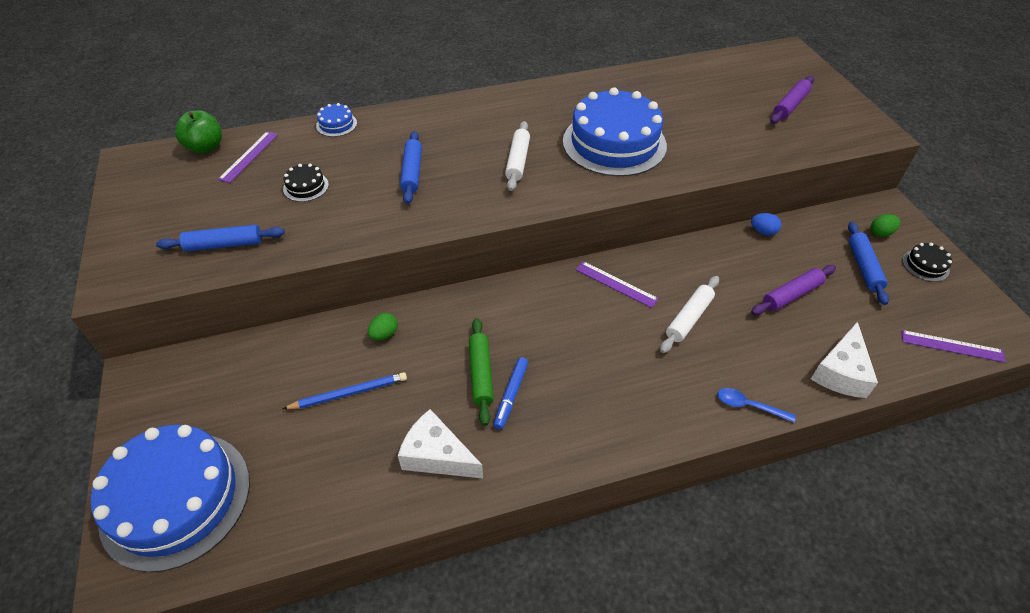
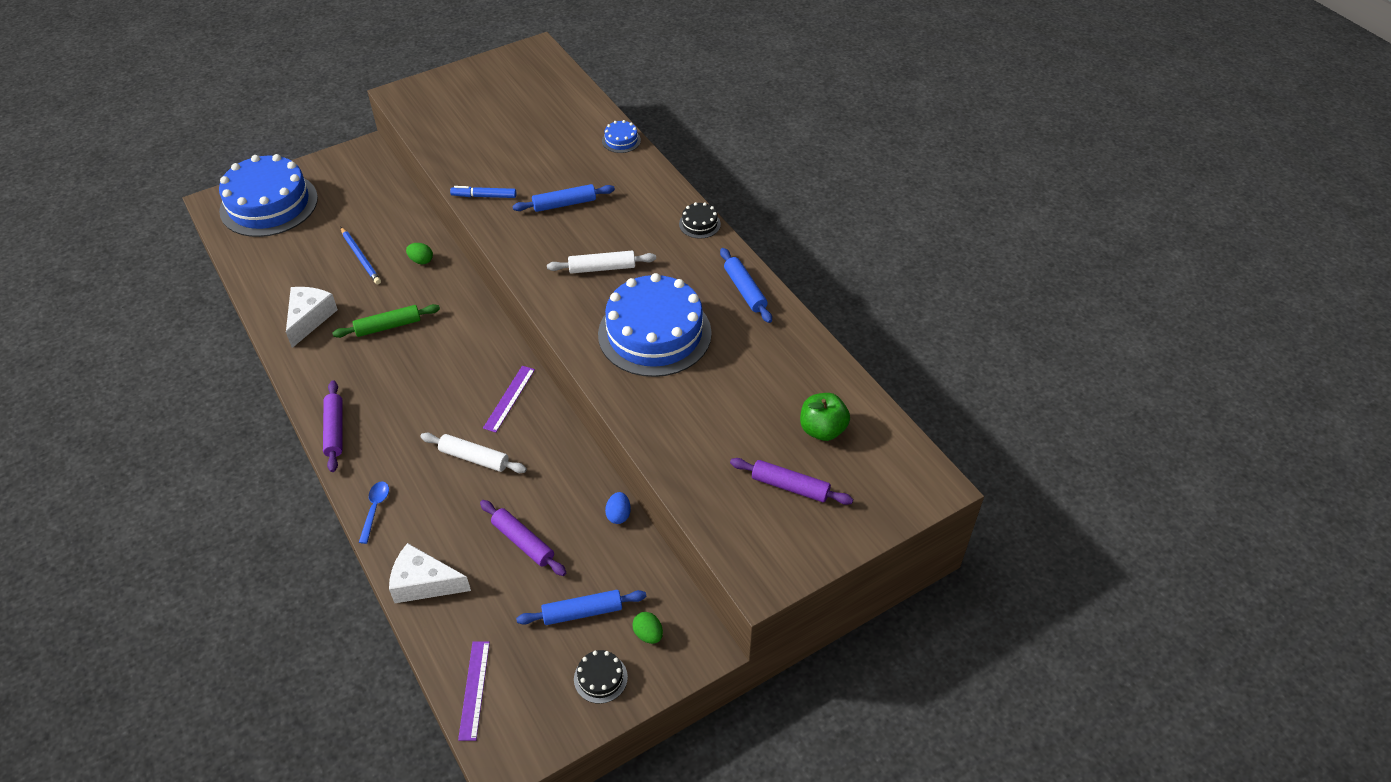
camera: 75 degrees right, 0 degrees up
(205, 147) = (564, 80): green apple -> green apple (822, 430)
(224, 244) = (449, 130): blue rolling pin -> blue rolling pin (745, 290)
(249, 156) = (559, 106): purple ruler -> none
(306, 187) = (528, 149): black cake -> black cake (699, 224)
(511, 395) = (369, 349): blue marker -> blue marker (484, 196)
(632, 437) = (335, 430): none -> purple rolling pin

